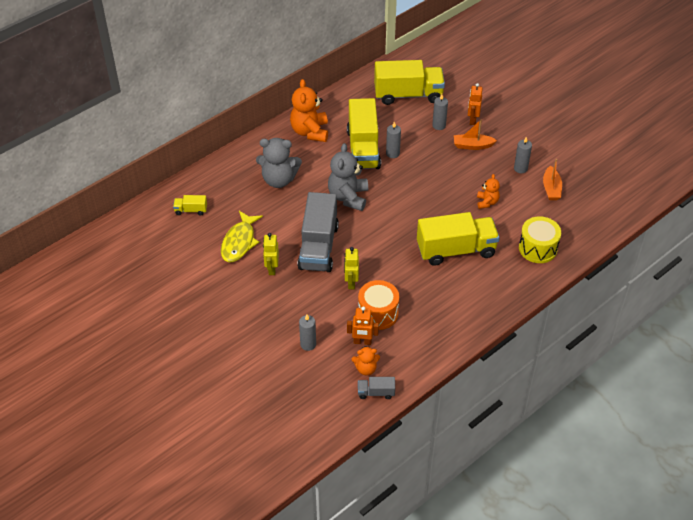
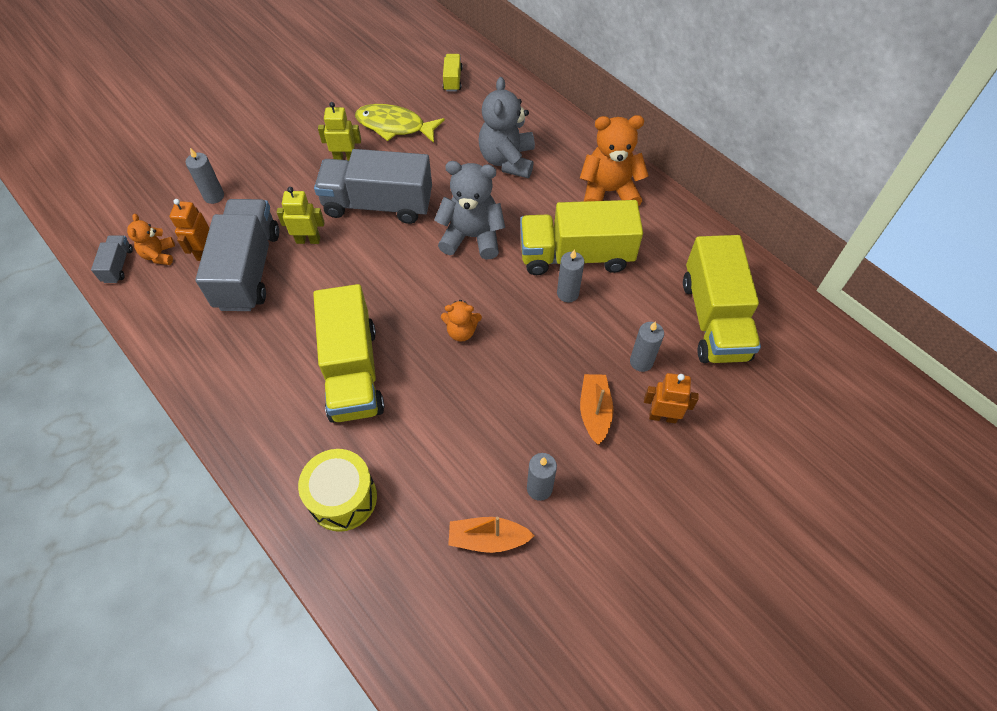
camera: 90 degrees right, 10 degrees up
(378, 313) = (248, 269): orange drum -> grey truck
(487, 202) = (456, 425): orange teddy bear -> orange teddy bear (461, 331)

